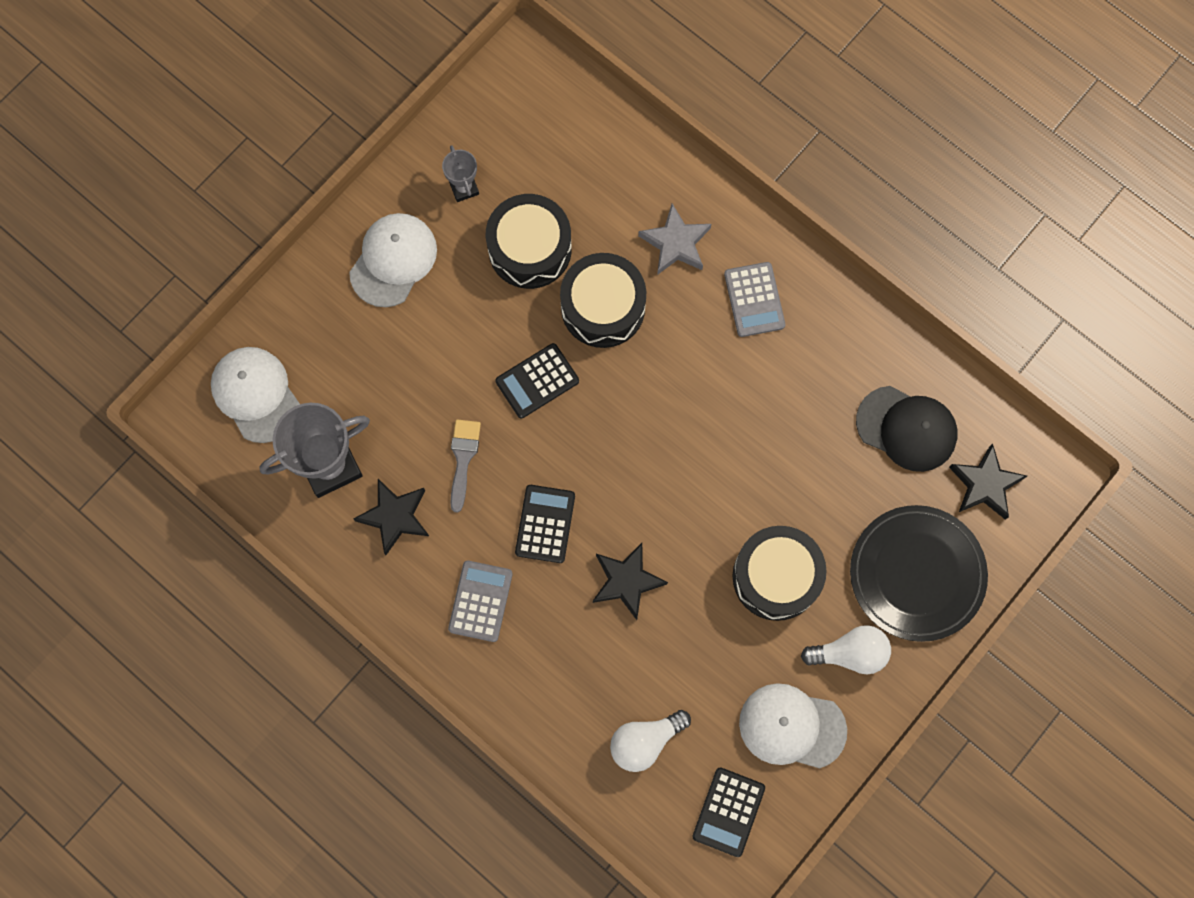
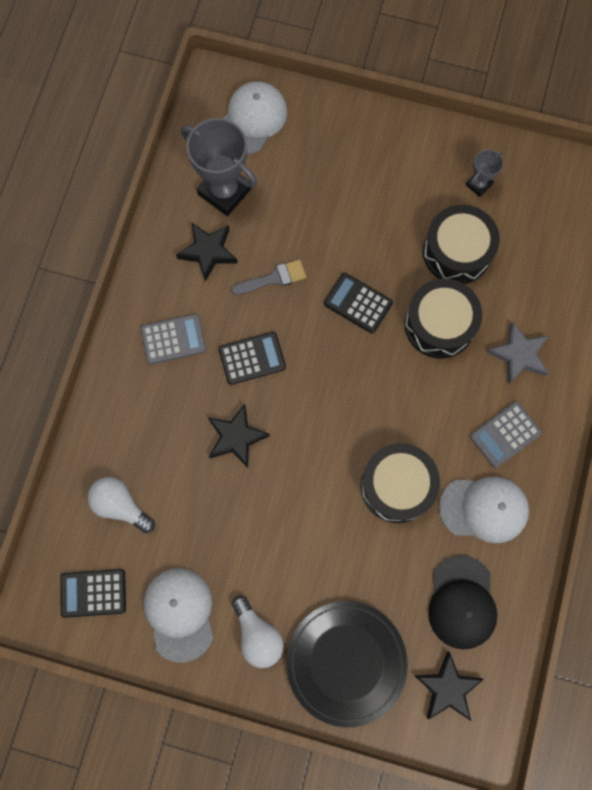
camera: 65 degrees right, 0 degrees up
(393, 260) = (397, 162): white cap -> white cap (484, 509)
(776, 576) = (292, 549): black drum -> black drum (397, 486)

